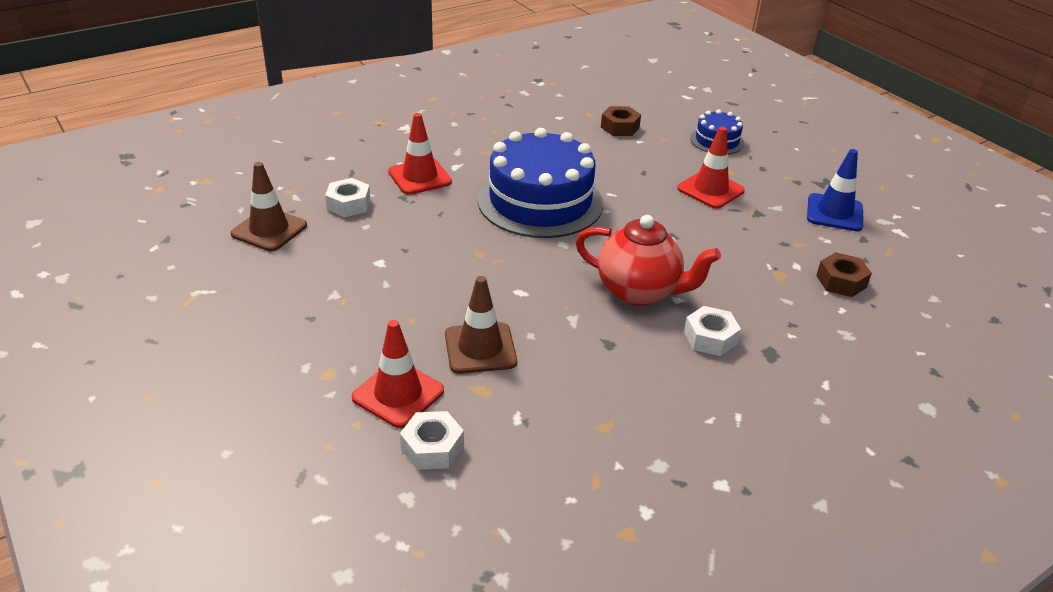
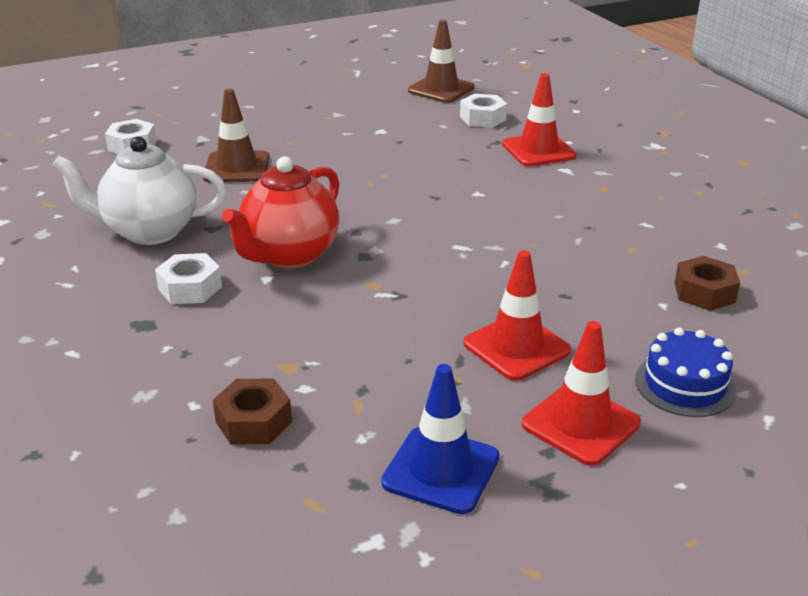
camera: 100 degrees right, 5 degrees down
(398, 394) = (198, 135): red traffic cone -> red traffic cone (580, 424)
(540, 201) = (485, 213): blue cake -> none
(629, 384) = (149, 231): none -> white teapot

